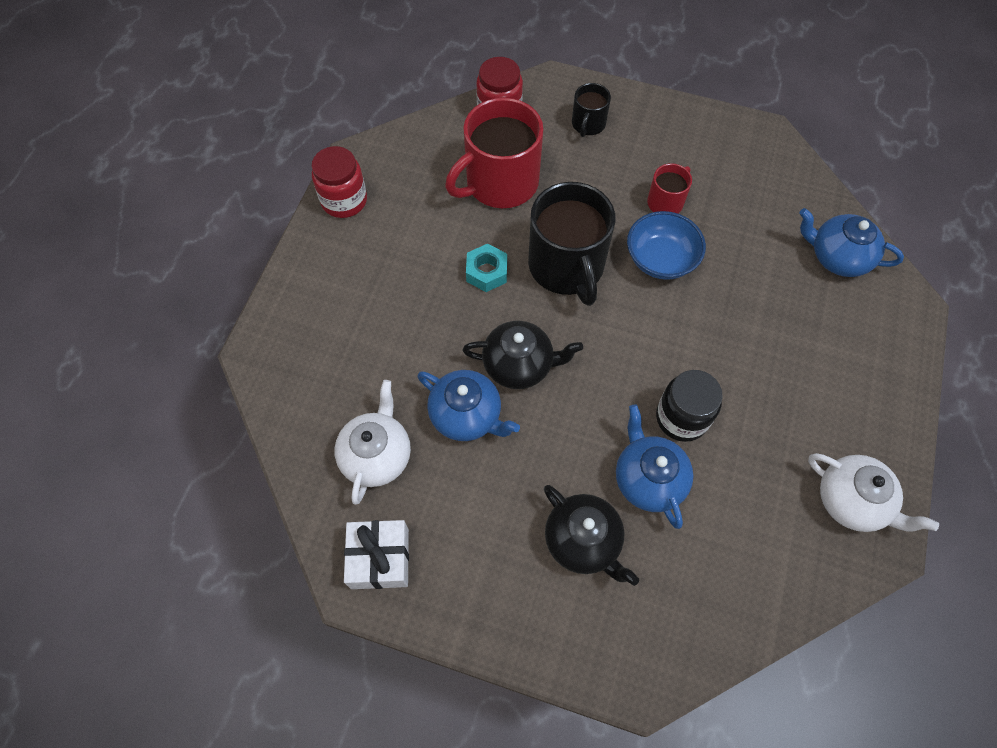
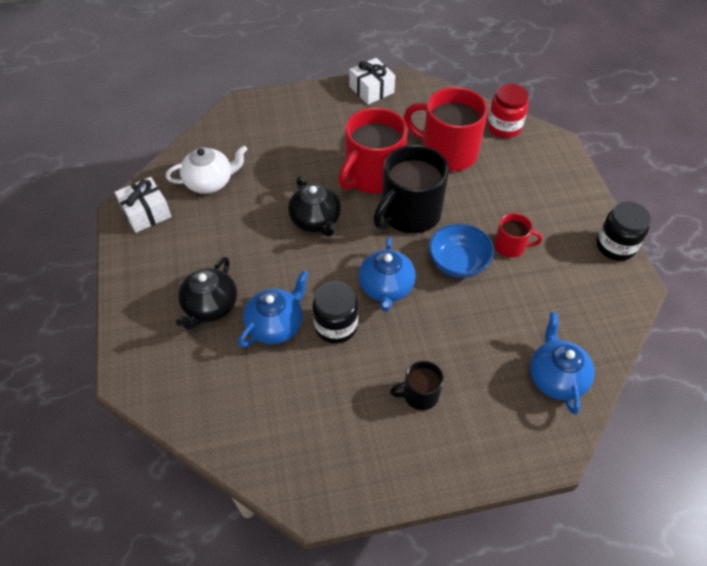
camera: 60 degrees right, 10 degrees down
(344, 200) = (371, 90): red jar -> white gift
(467, 415) = (262, 211): blue teapot -> blue teapot (386, 288)
(486, 272) = (372, 175): turquoise nut -> red mug
(588, 124) = (538, 175): black mug -> black mug (419, 394)
(715, 120) = (615, 246): none -> black jar
(852, 501) = (336, 465): white teapot -> none

